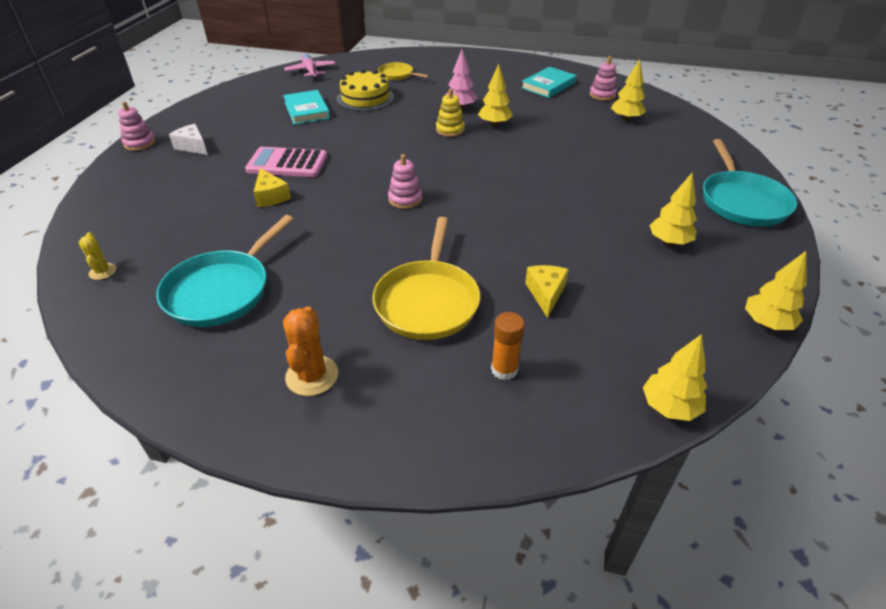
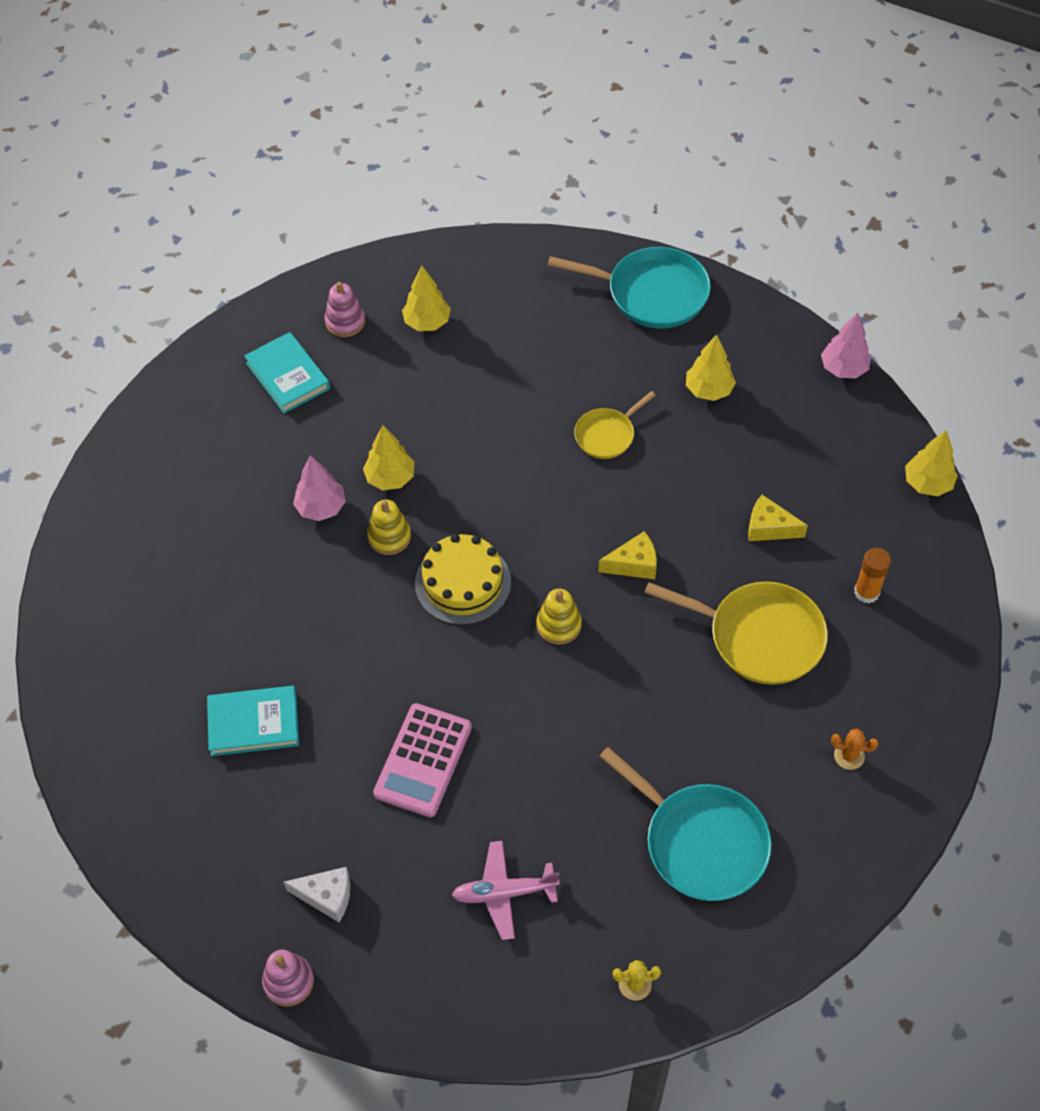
camera: 75 degrees left, 15 degrees up
(193, 146) = (327, 896): white cheese -> white cheese turned 135 degrees counterclockwise
(271, 196) = (509, 785): yellow cheese -> yellow cheese (634, 564)
(310, 71) = (90, 707): pink plane -> pink plane (504, 893)
(312, 376) = (849, 756): orange cactus -> orange cactus, size x0.59
(365, 98) = (238, 633): yellow cake -> yellow cake (463, 582)
(397, 75) = (163, 572): yellow pan -> yellow pan (607, 435)
(405, 199) = (559, 625): pink stacking toy -> yellow stacking toy
(766, 323) = (843, 369): yellow tree -> pink tree

